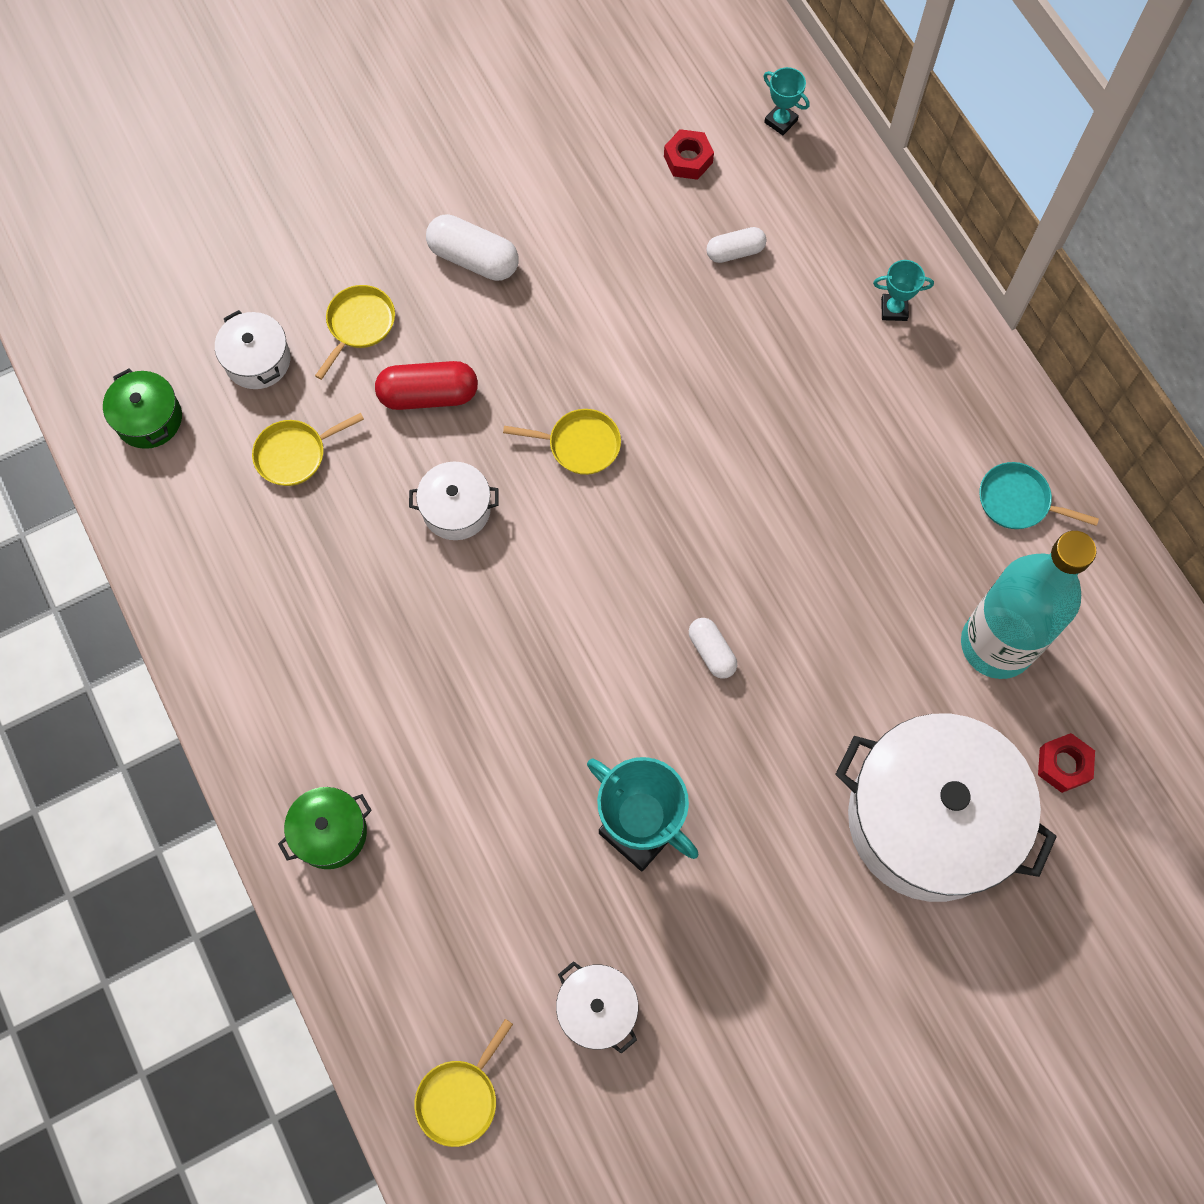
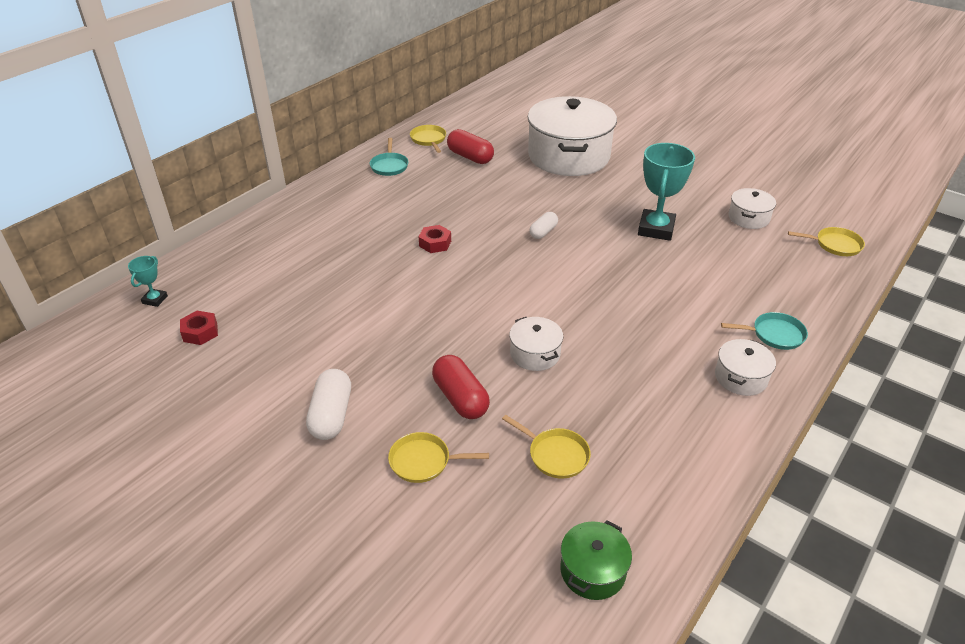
camera: 115 degrees left, 30 degrees down
(257, 360) = (492, 515): white pot -> white pot (741, 377)
(330, 832) = (774, 334): green pot -> turquoise pan
(580, 445) = (452, 315): yellow pan -> yellow pan (429, 140)
(735, 252) = (272, 291): white capsule -> none
(894, 309) = (290, 224): turquoise trophy -> none
(996, 644) = (470, 157): turquoise bottle -> red capsule
(1063, 765) = (513, 132): red nut -> red nut (435, 243)

